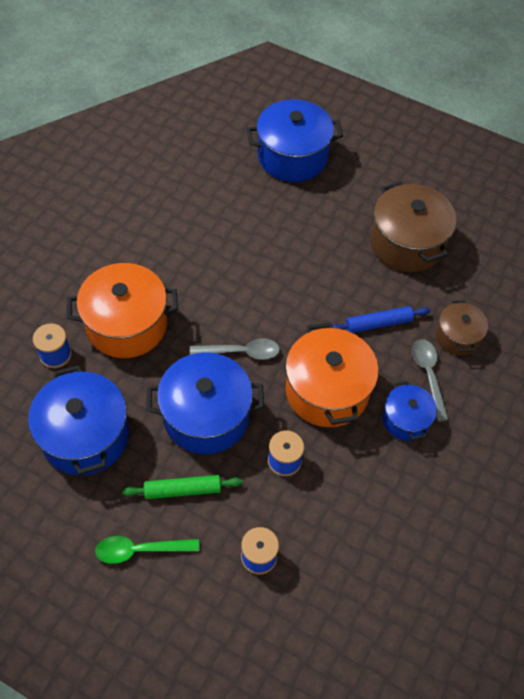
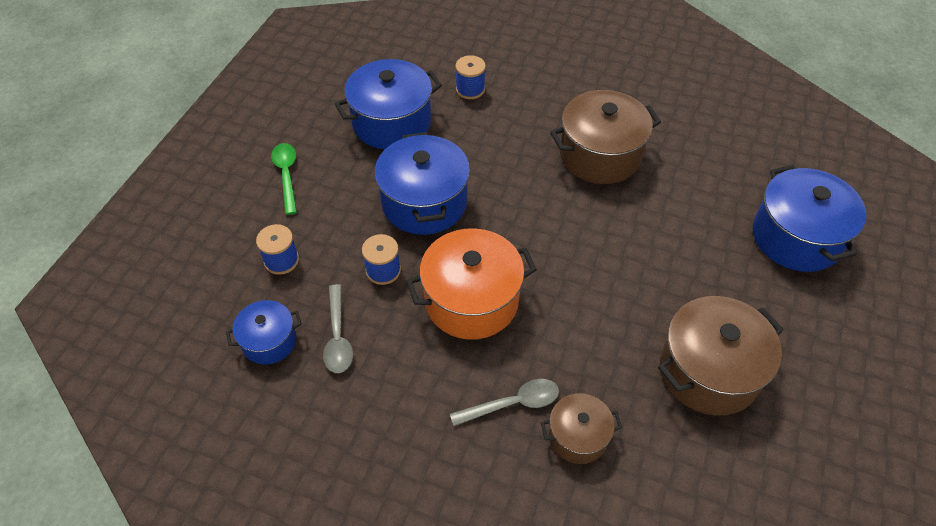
camera: 85 degrees right, 5 degrees down
(127, 325) = (514, 130): orange pot -> none
(176, 262) = (600, 155): none -> brown pot
(183, 490) = (345, 196): green rolling pin -> none
(241, 352) = (503, 221): grey spoon -> grey spoon (338, 337)
(378, 323) = (573, 345): blue rolling pin -> none
(405, 419) = (447, 381): blue pot -> blue pot (269, 341)

